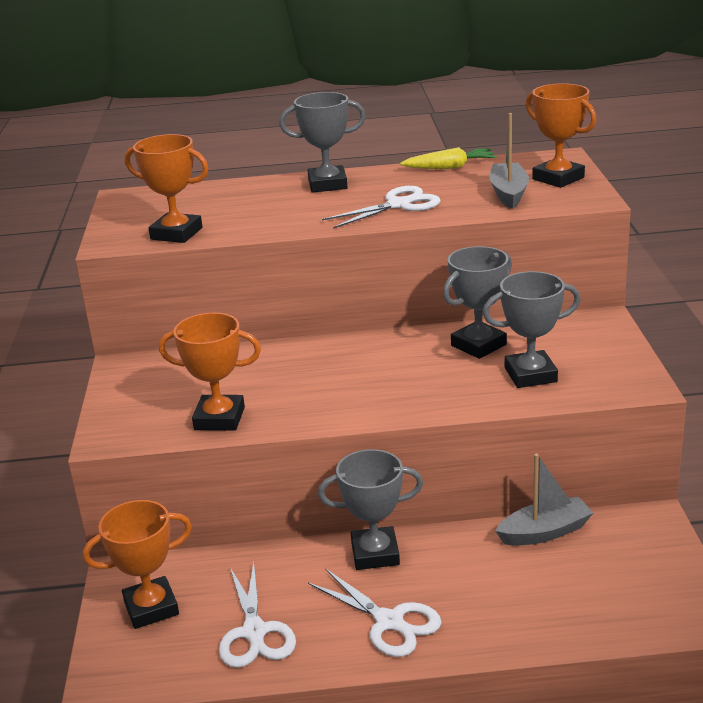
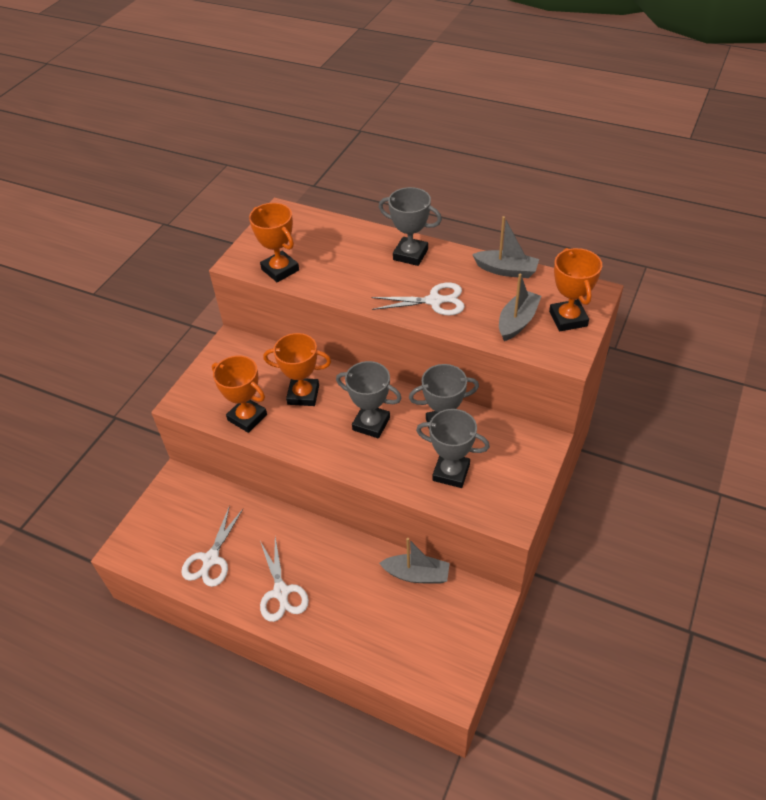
camera: 30 degrees right, 20 degrees up
(151, 608) = (174, 512): orange trophy -> orange trophy (303, 395)
(375, 553) = (310, 537): grey trophy -> grey trophy (371, 424)
(450, 167) = (506, 270): yellow carrot -> grey boat

